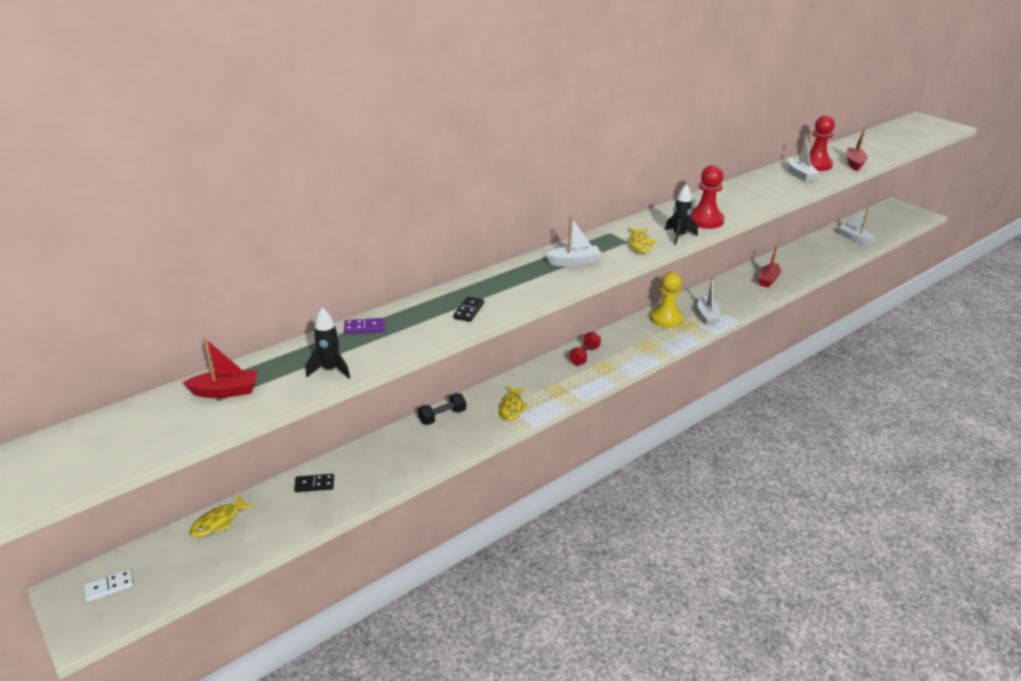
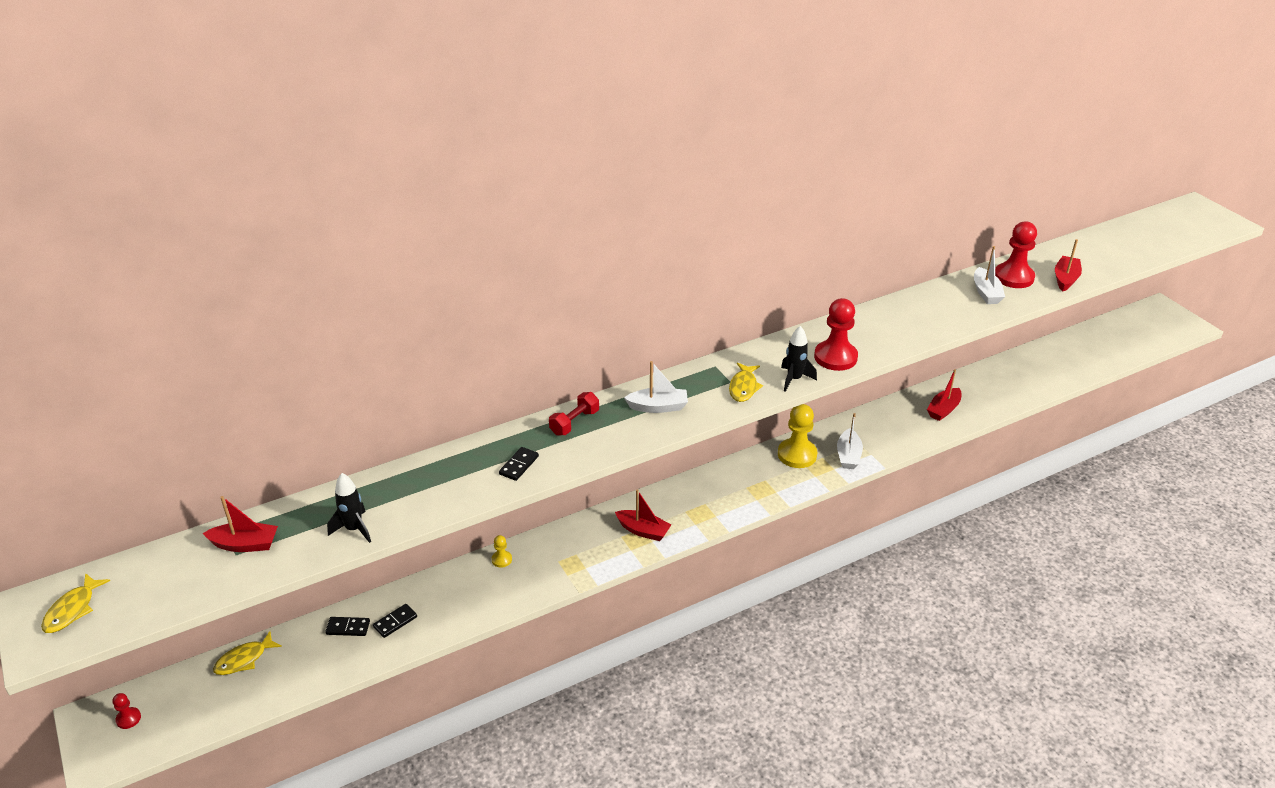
camera: 10 degrees right, 5 degrees up
(109, 587) = (128, 719): white domino -> red pawn
(358, 475) = (395, 622): none -> black domino
(364, 328) = (403, 477): purple domino -> none
(442, 416) = (501, 560): black dumbbell -> yellow pawn
(512, 407) = (581, 557): yellow fish -> yellow fish (72, 610)
(559, 383) = (643, 531): none -> red boat
(584, 355) = (683, 496): red dumbbell -> red dumbbell (574, 422)
(854, 238) = (1081, 356): white boat -> none

